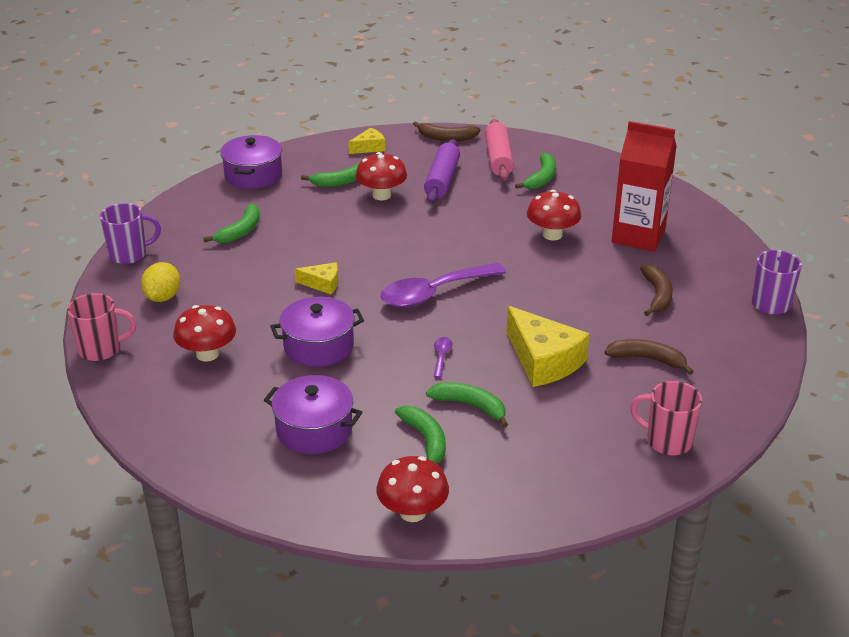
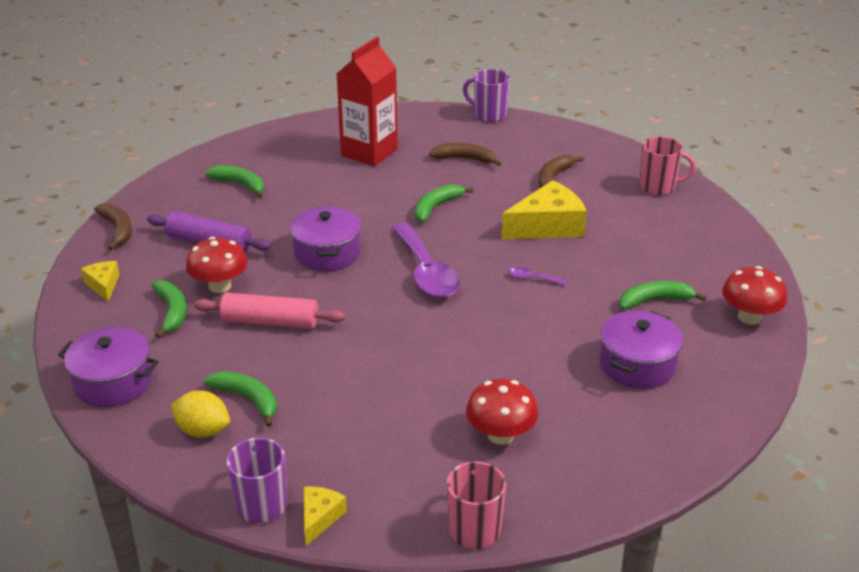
camera: 80 degrees left, 0 degrees up
(163, 297) = (374, 471): yellow lemon -> yellow lemon (203, 430)
(318, 346) = (501, 353): purple pot -> purple pot (327, 253)
(322, 284) = (386, 342): yellow cheese -> yellow cheese (320, 518)
(446, 138) = (118, 230): brown banana -> brown banana turned 45 degrees counterclockwise
(470, 406) = (607, 271): green banana -> green banana (436, 207)
(498, 158) = (185, 203): pink rolling pin -> pink rolling pin (270, 322)
(552, 235) = (348, 193): red mushroom -> none
(667, 441) = (658, 187): pink mug -> pink mug turned 120 degrees counterclockwise

